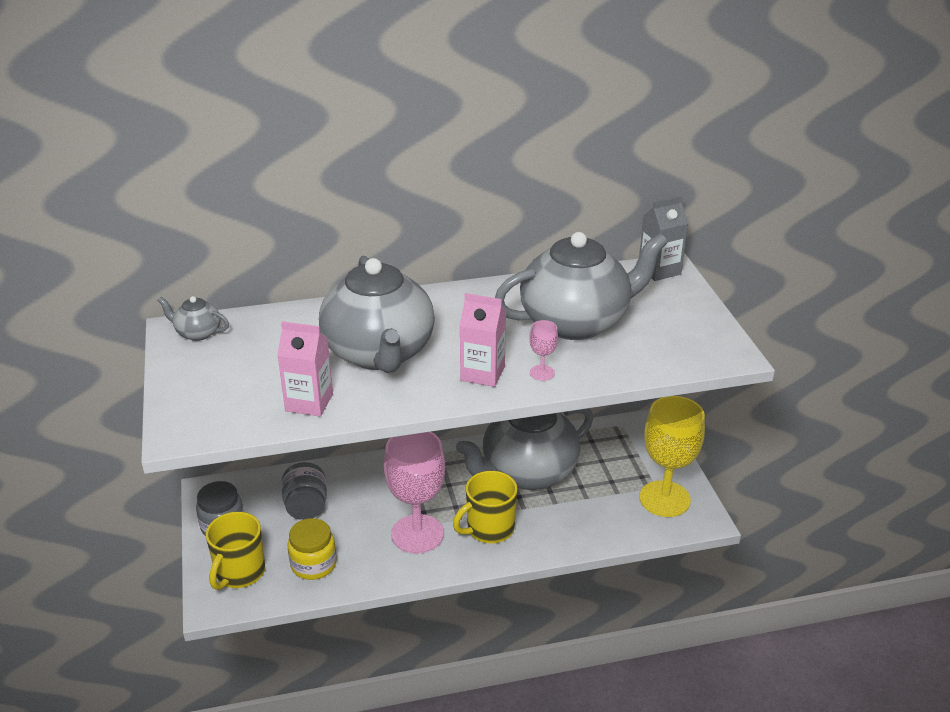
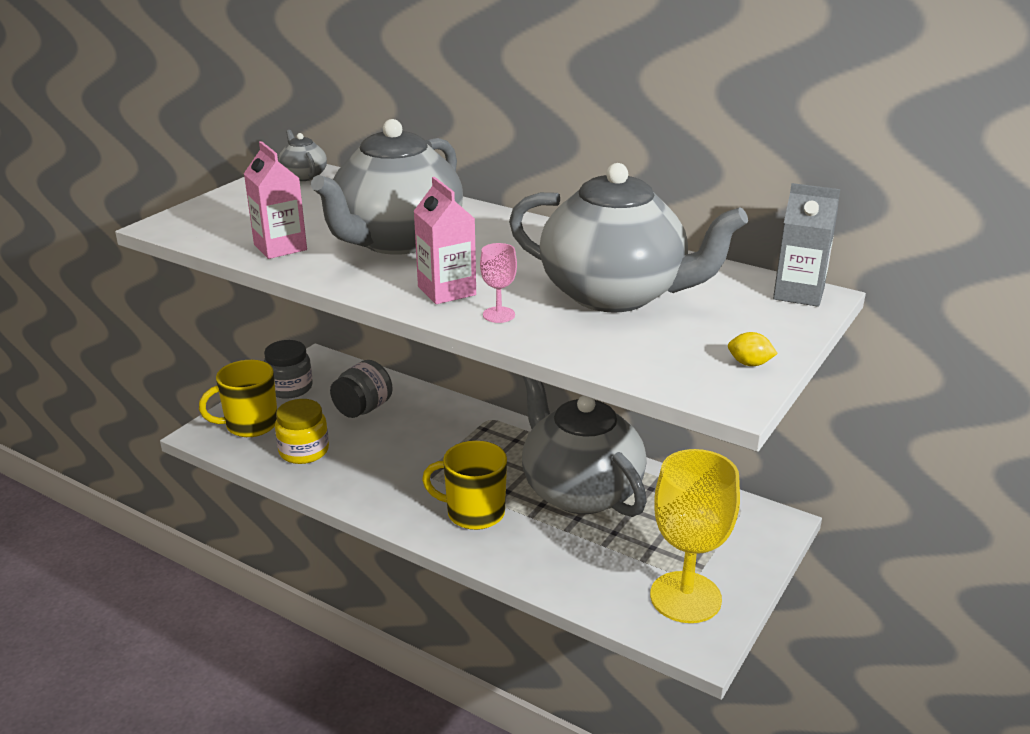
camera: 45 degrees right, 5 degrees down
(417, 534) = (410, 479): pink goblet -> none
(527, 473) = (579, 491): grey teapot -> grey teapot turned 45 degrees clockwise
(708, 330) = (749, 364): none -> yellow lemon

